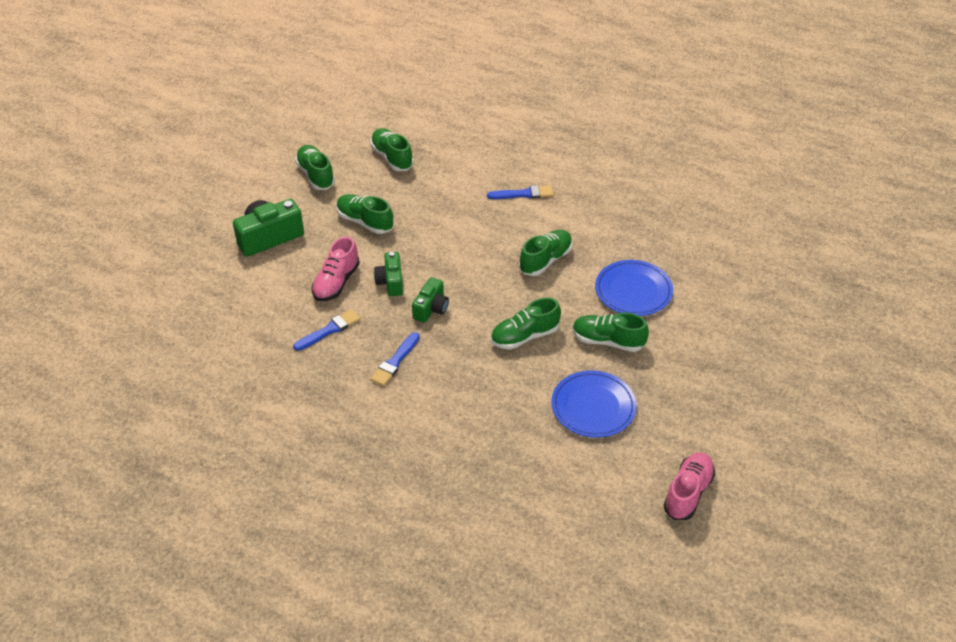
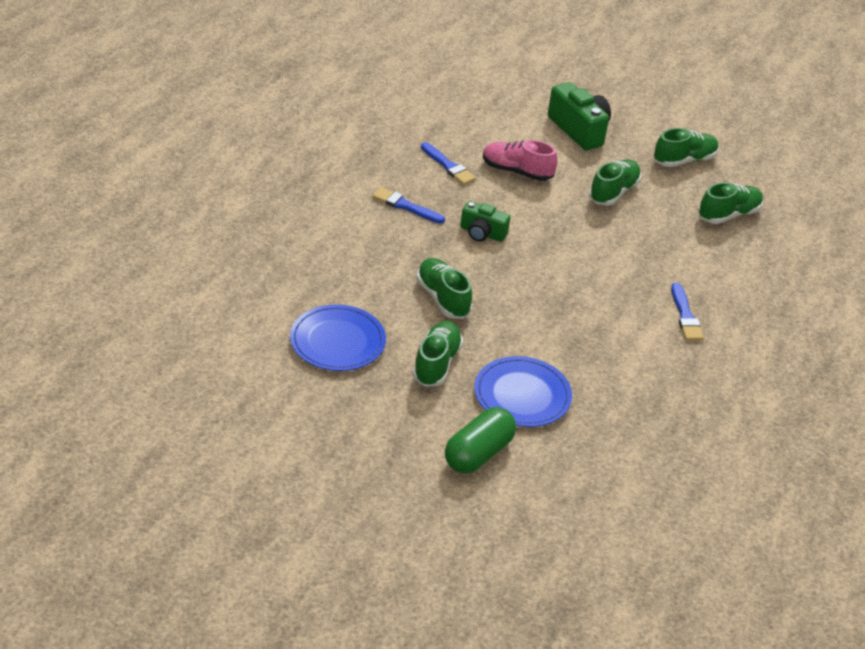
camera: 85 degrees right, 5 degrees down
(390, 282) = (520, 207): green camera -> none
(545, 260) = (567, 324): green shoe -> none
(688, 493) = (210, 401): pink shoe -> none
(703, 318) = (478, 453): none -> green capsule

